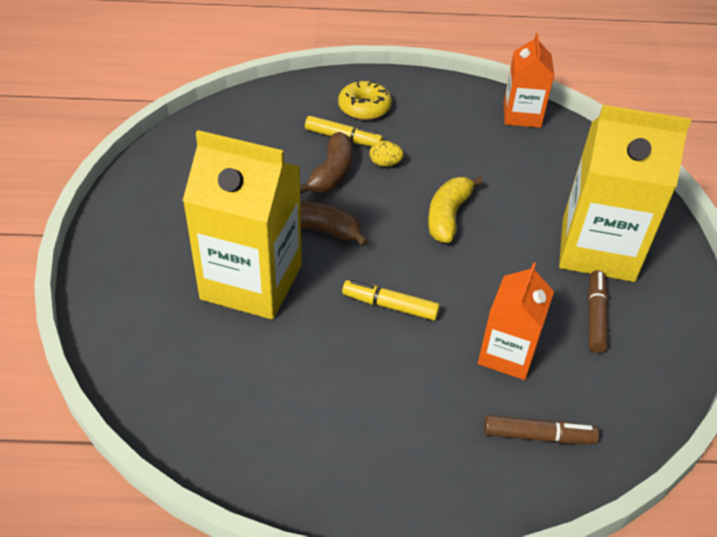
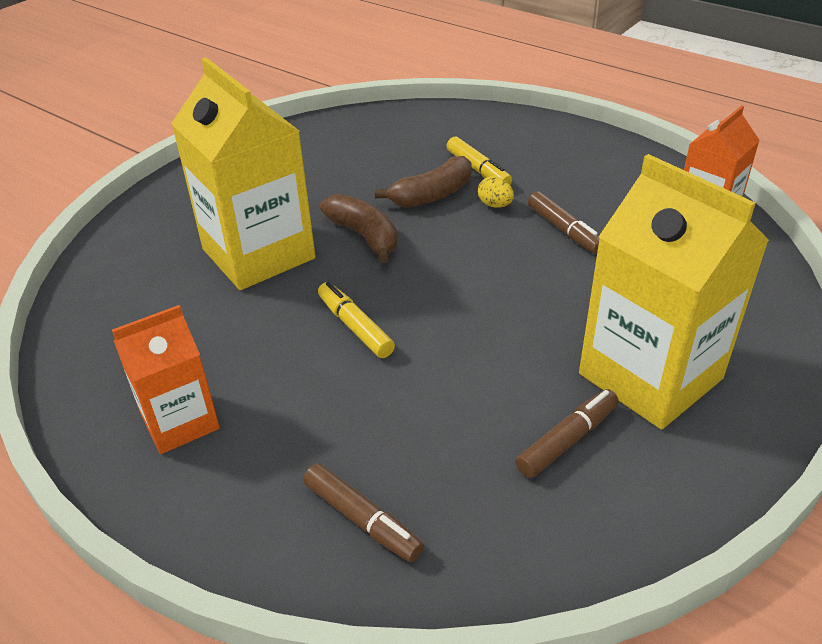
camera: 40 degrees right, 5 degrees down
(364, 108) = (530, 151): yellow donut -> none
(448, 216) = (507, 274): yellow banana -> none
(450, 165) = (564, 230): none -> brown marker
(507, 354) = (421, 426): orange carton -> orange carton (180, 422)

